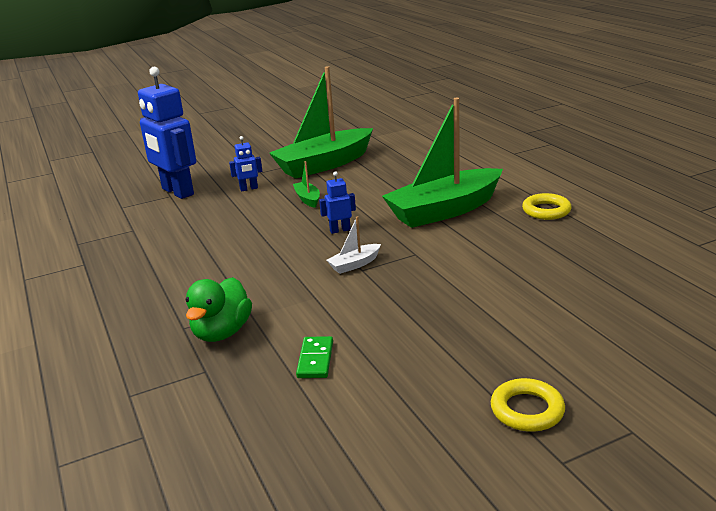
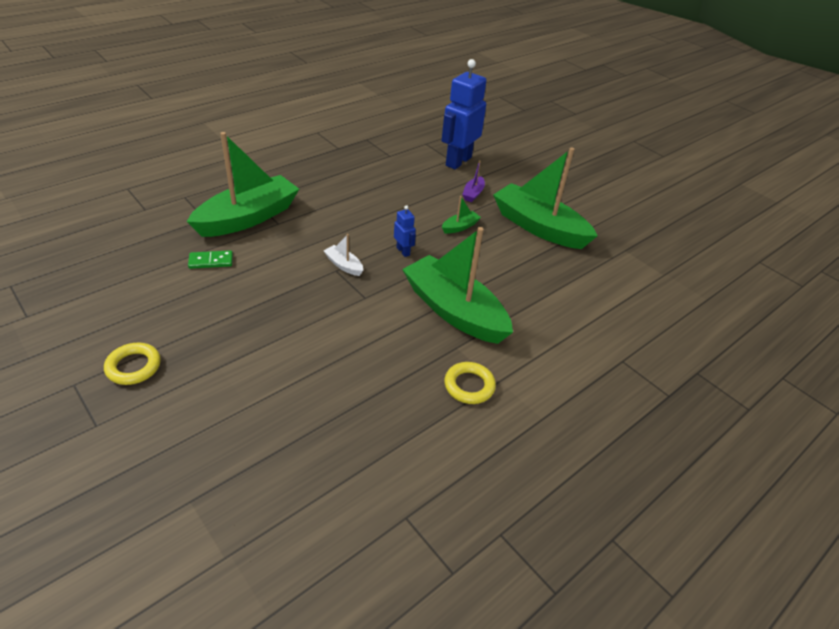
camera: 70 degrees right, 15 degrees up
(222, 332) = (248, 218): green duck -> green boat
(249, 189) = (473, 194): blue robot -> purple boat

